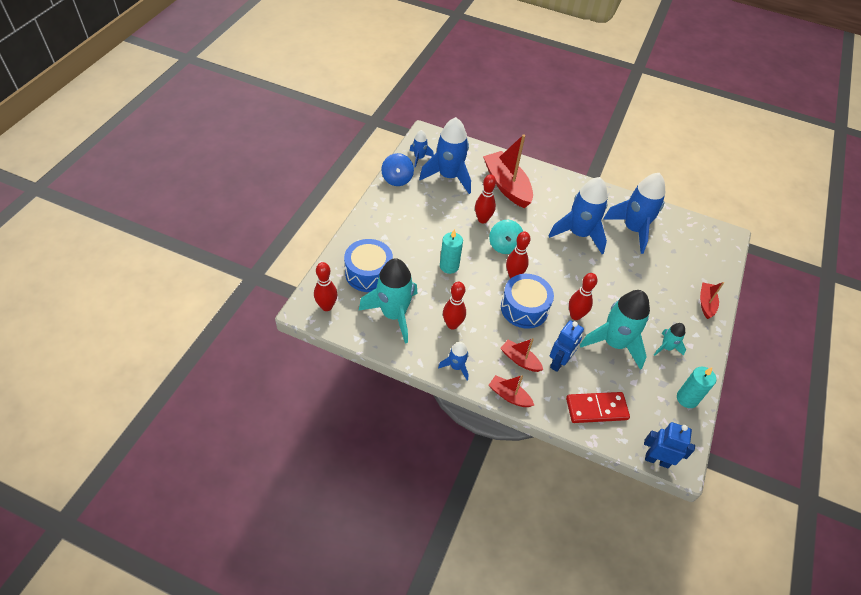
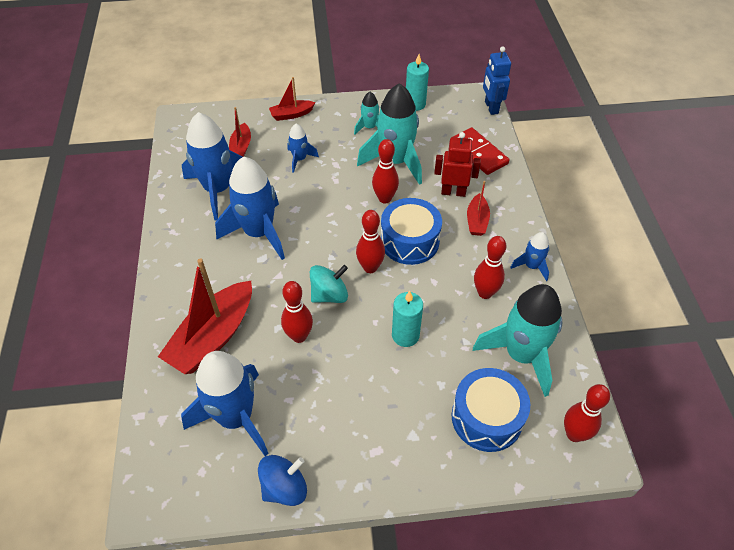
camera: 115 degrees left, 0 degrees up
(419, 158) = (214, 483): blue rocket -> blue rocket (300, 159)
(509, 396) = (523, 214): red boat -> red boat (241, 147)
(559, 362) = (453, 192): blue robot -> red robot

